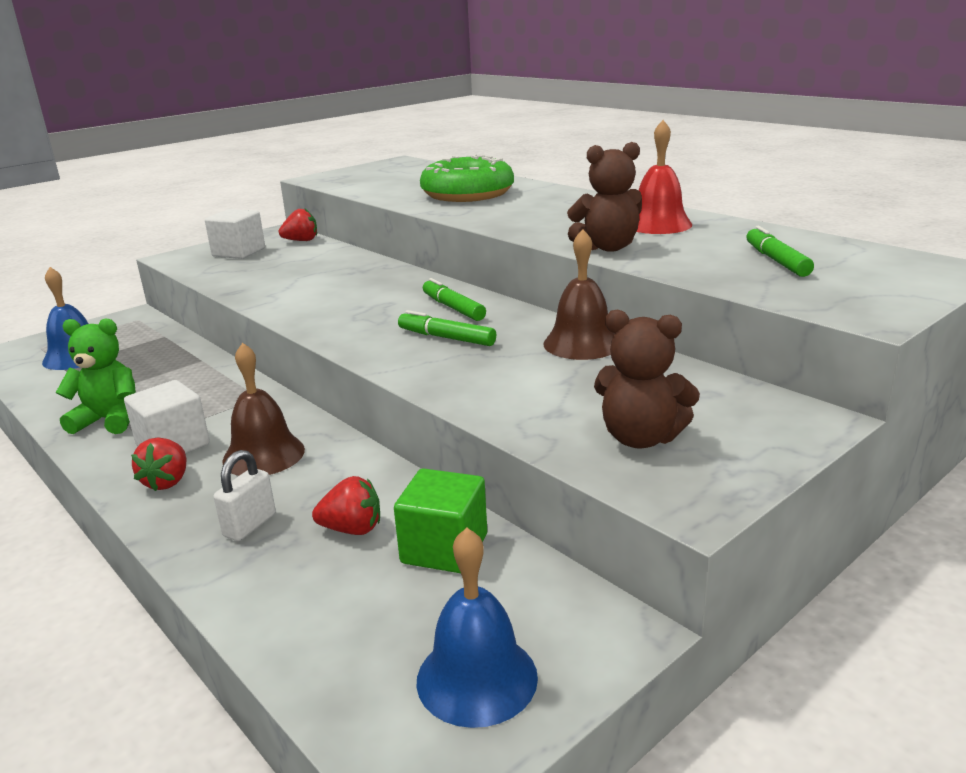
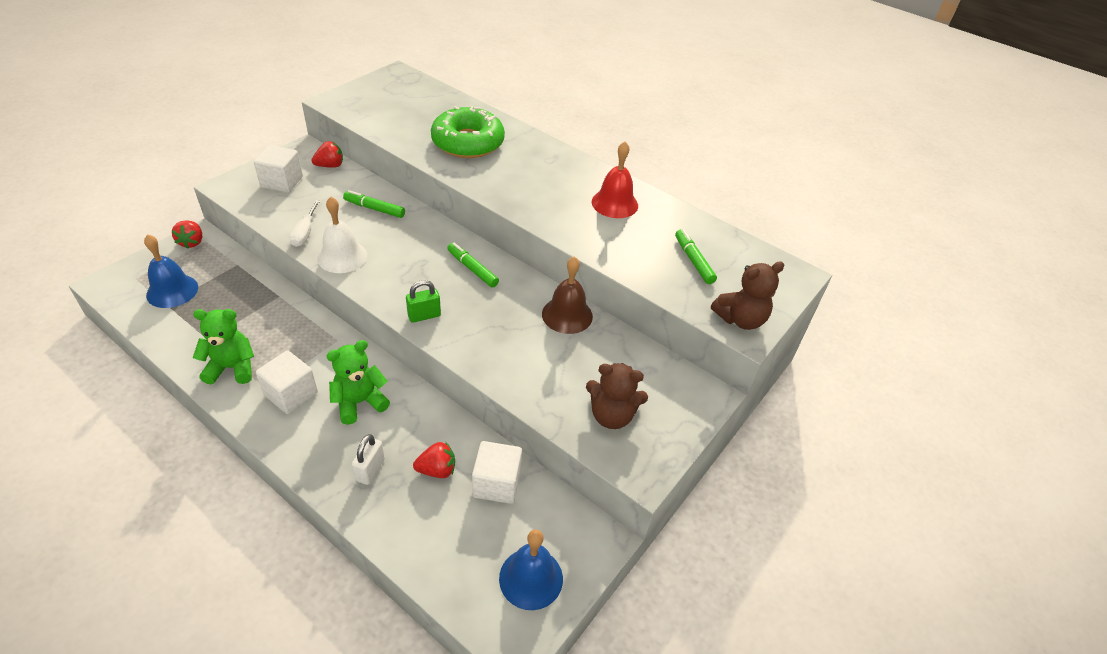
camera: 15 degrees left, 20 degrees up
(167, 481) = (300, 431): red strawberry -> red strawberry (192, 242)
(247, 285) = (305, 233): none -> white screwdriver
(264, 455) = (359, 402): brown bell -> green teddy bear
(284, 301) = (342, 256): none -> white bell
(372, 345) = (424, 316): none -> green padlock
(444, 548) = (497, 483): green cube -> white cube
(446, 338) = (474, 307): green marker -> green marker (374, 209)
(607, 248) = (583, 237): brown teddy bear -> brown teddy bear (740, 319)

